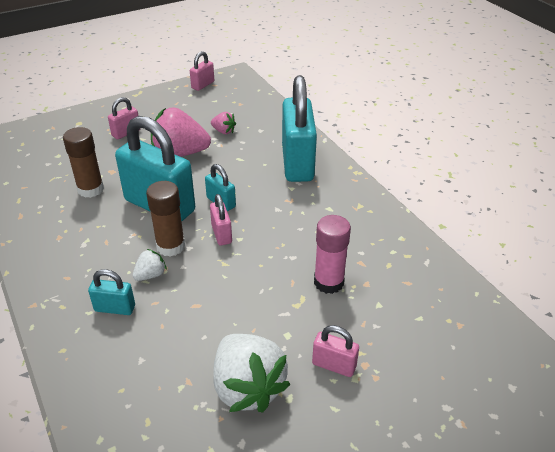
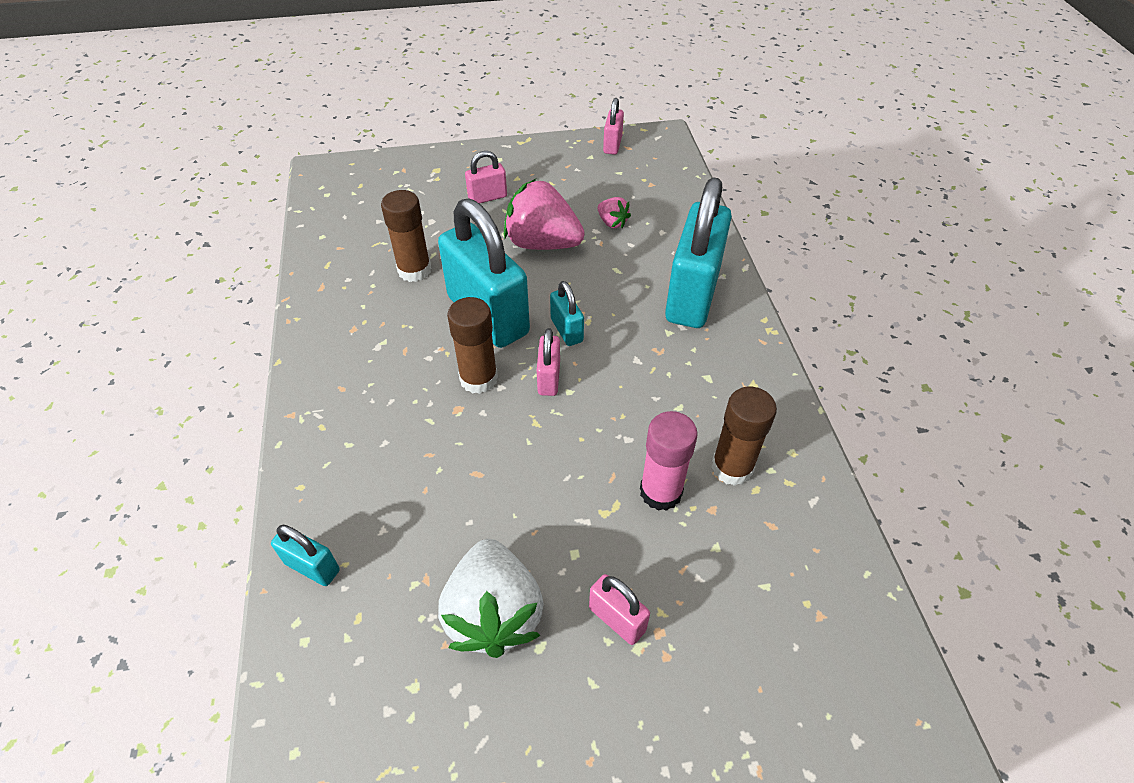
camera: 20 degrees right, 10 degrees up
(115, 308) = (379, 448): turquoise padlock -> turquoise padlock (312, 567)
(150, 275) = (439, 413): white strawberry -> none
(203, 85) = (612, 145): pink padlock -> pink padlock turned 45 degrees counterclockwise
(368, 256) = (732, 467): none -> brown glue stick

